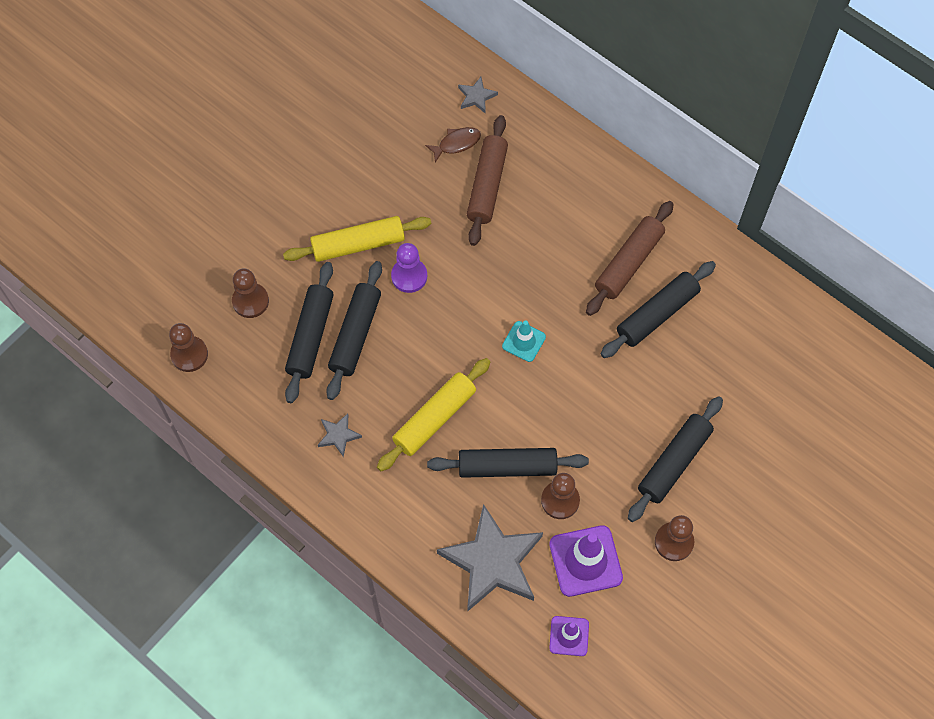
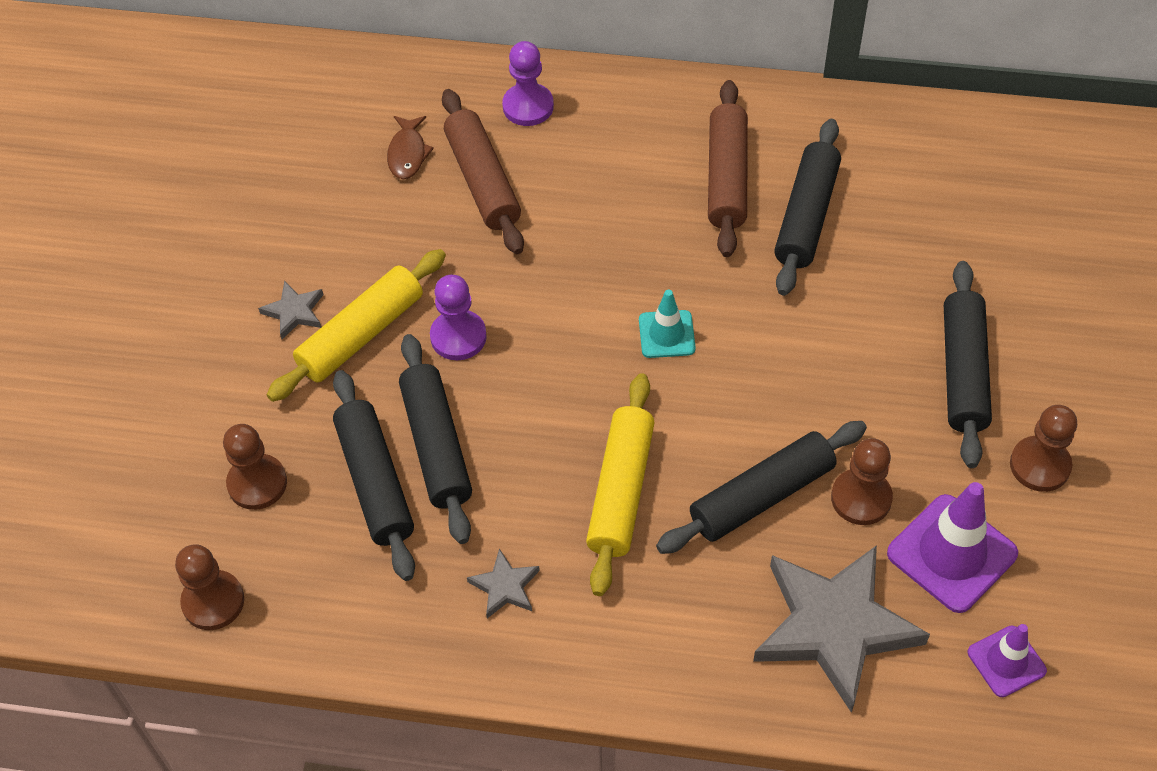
camera: 30 degrees left, 10 degrees down
(456, 143) = (408, 154): brown fish -> brown fish turned 150 degrees clockwise
(476, 96) = (395, 90): grey star -> grey star (294, 312)
(546, 150) = (528, 106): none -> purple pawn

